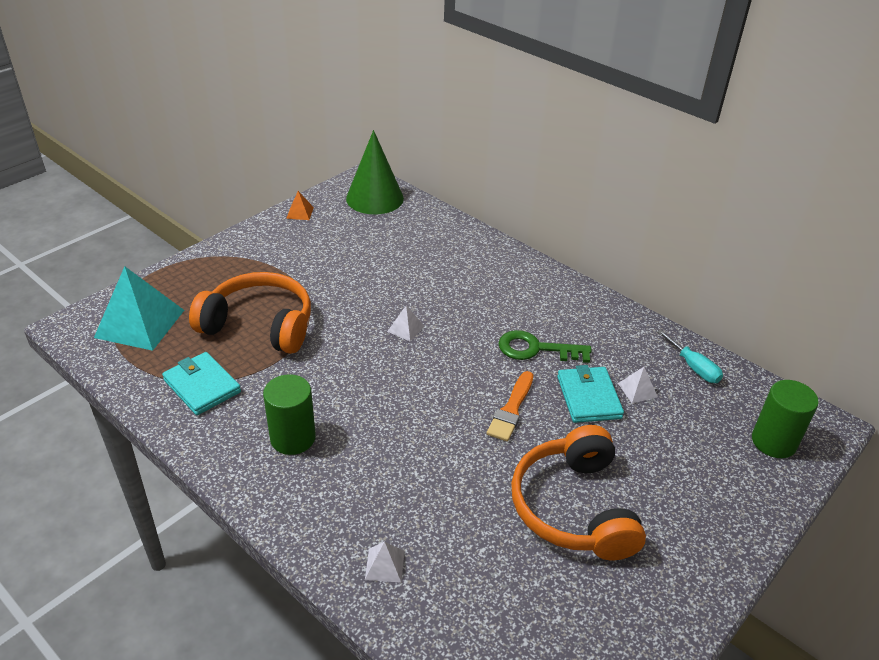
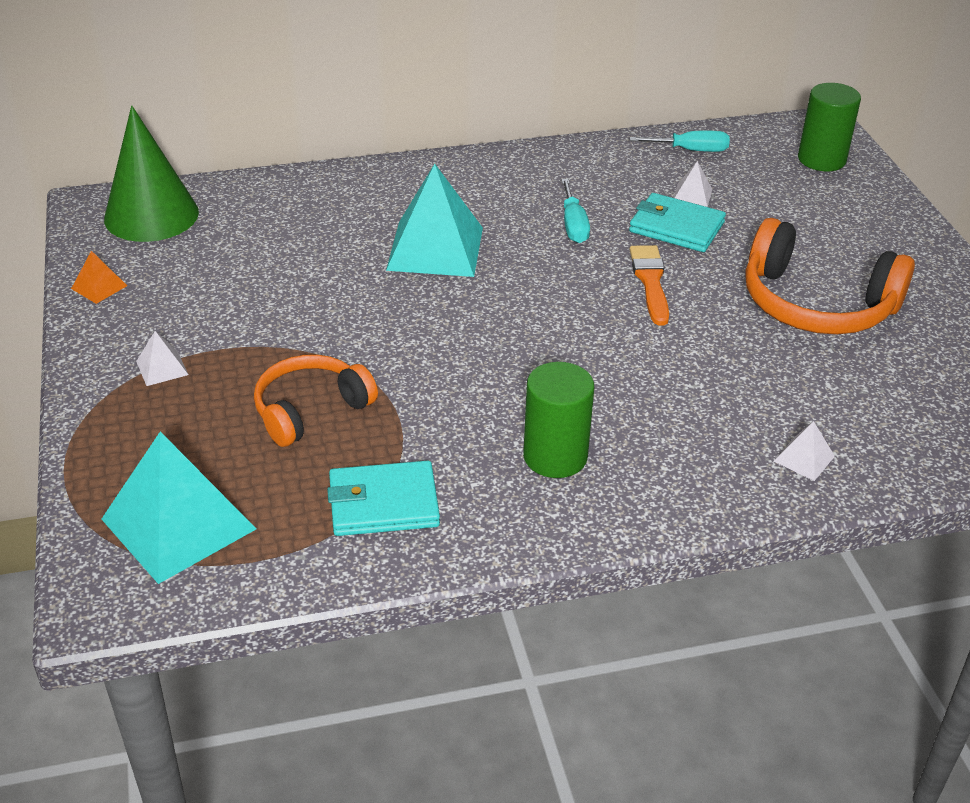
camera: 55 degrees left, 0 degrees up
(259, 325) = (310, 410): orange headphones -> orange headphones, size x0.65
(405, 328) = (446, 297): white pyramid -> white pyramid (162, 368)
(449, 304) = (435, 248): none -> turquoise pyramid
(511, 409) = (650, 281): orange brush -> orange brush turned 150 degrees counterclockwise
(536, 349) = (573, 225): green key -> turquoise screwdriver

